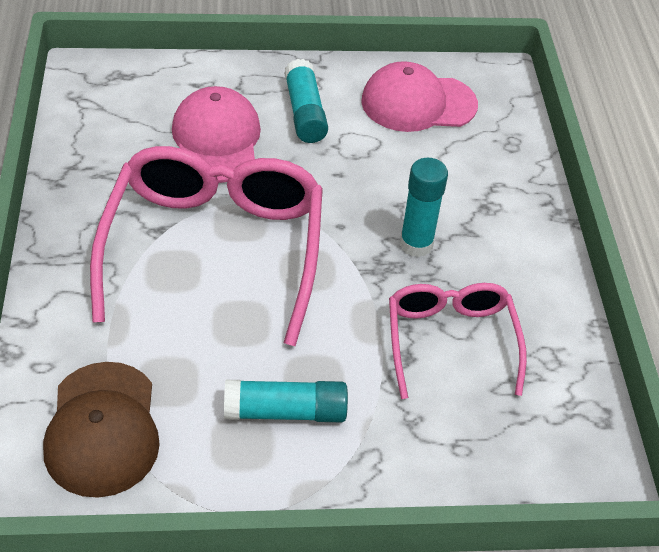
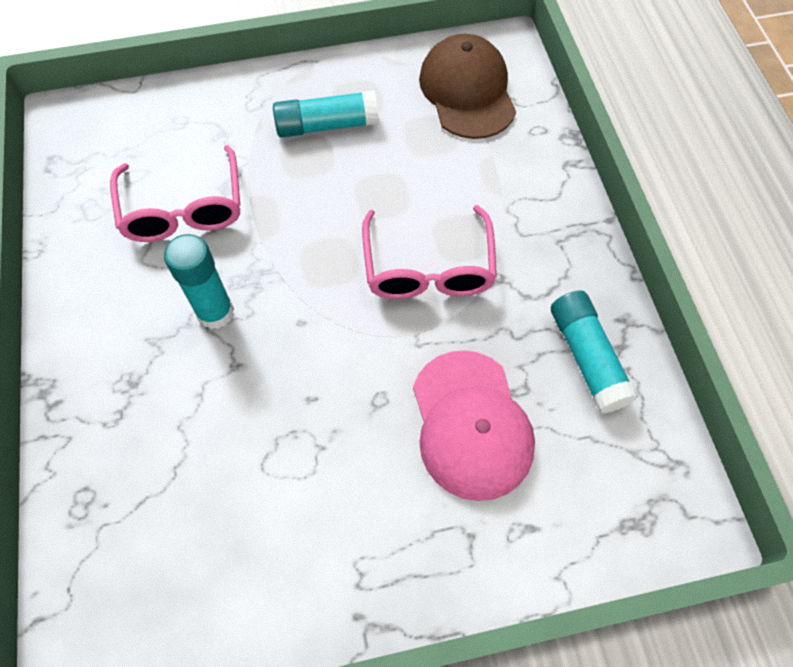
camera: 175 degrees right, 15 degrees up
(214, 248) = (428, 268): pink glasses -> pink glasses, size x0.58
(305, 113) = (368, 501): turquoise glue stick -> turquoise glue stick (587, 357)
(418, 103) = (210, 559): pink cap -> none

